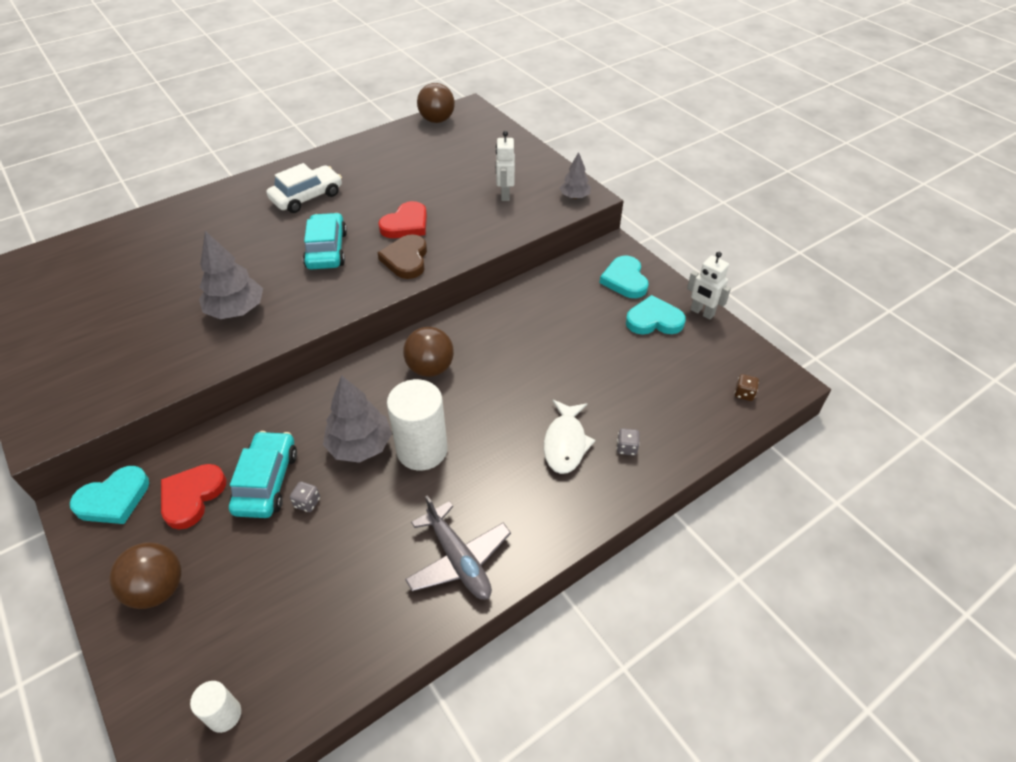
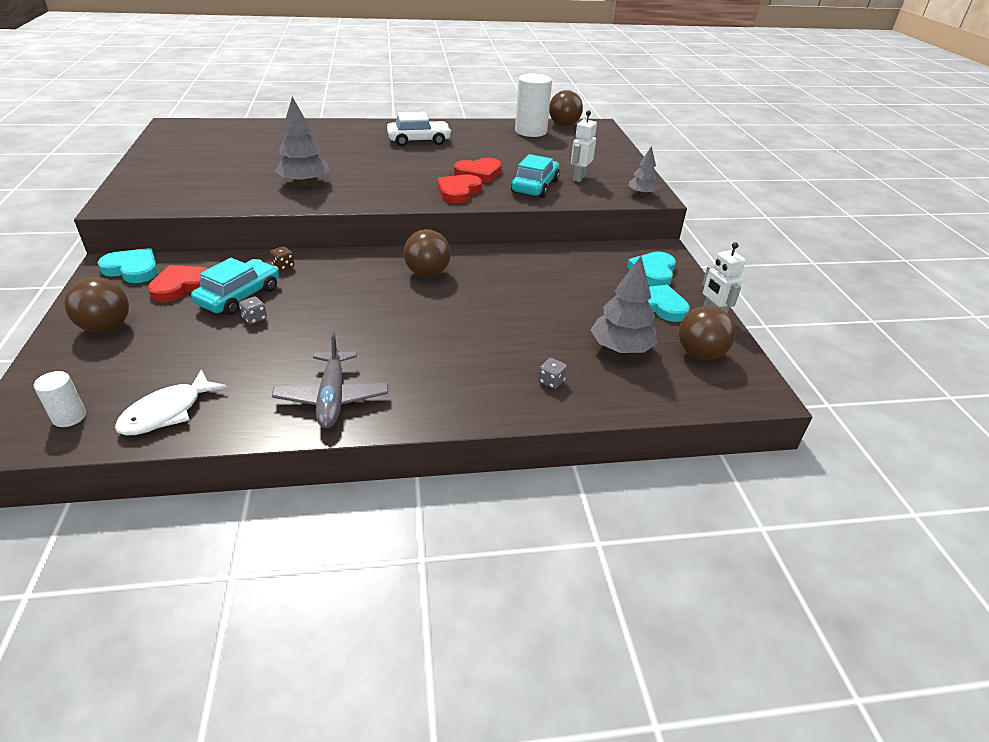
camera: 25 degrees right, 10 degrees down
(114, 499) = (132, 269): turquoise heart -> turquoise heart turned 150 degrees counterclockwise
(327, 250) = (403, 171): turquoise car -> turquoise car (535, 186)
(360, 446) = (327, 300): grey tree -> grey tree (621, 349)
(406, 259) = (458, 191): brown heart -> red heart
(422, 450) = (371, 319): white cylinder -> white cylinder (530, 131)
(565, 443) = (497, 358): white fish -> white fish (167, 412)
(718, 361) = (700, 354): none -> brown ball
(744, 394) = (707, 386): brown dice -> brown dice (283, 266)

